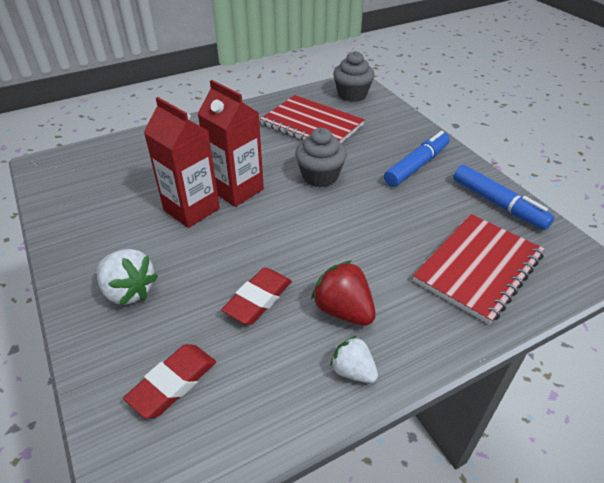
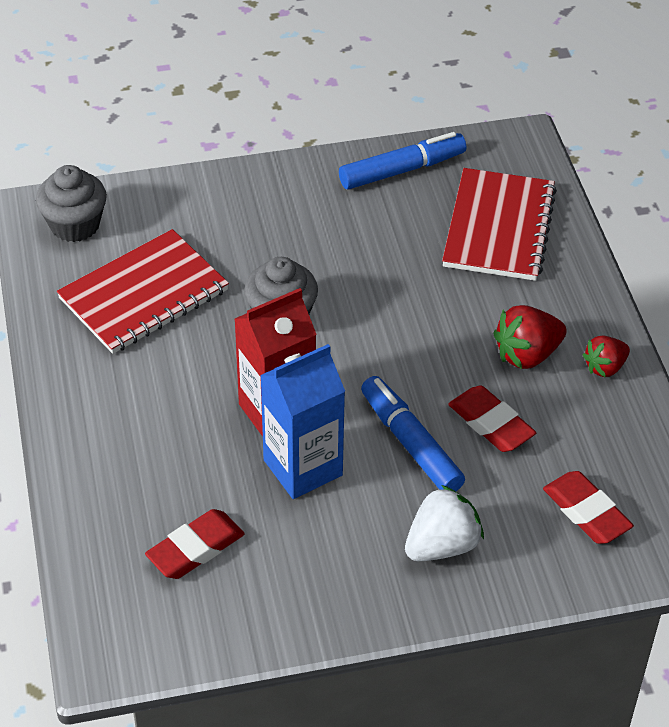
camera: 75 degrees left, 5 degrees up
(120, 180) = (195, 549): none -> red eraser
(191, 209) = (303, 467): red carton -> blue carton
(353, 371) = (605, 367): white strawberry -> red strawberry
(416, 166) = (297, 214): blue marker -> blue marker (410, 443)
(478, 268) = (499, 227): red notebook -> red notebook turned 45 degrees clockwise

